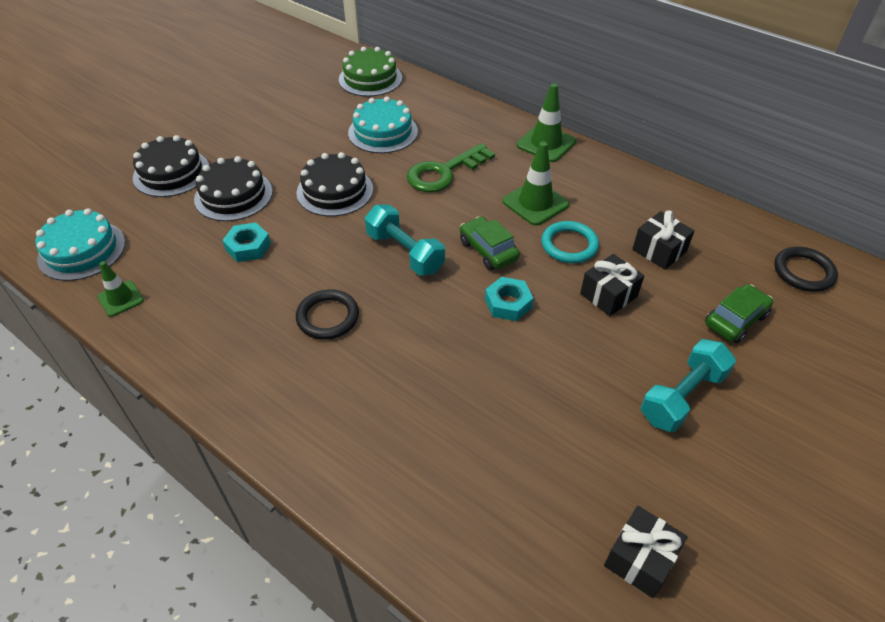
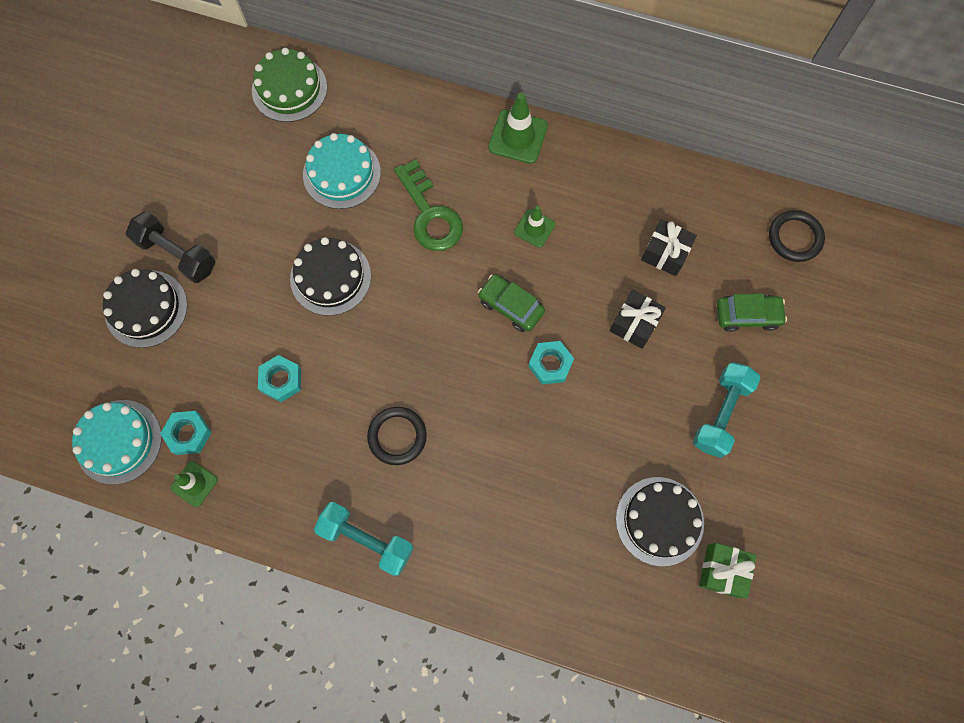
camera: 20 degrees left, 25 degrees up
(143, 262) = (188, 434): none -> turquoise nut
(220, 147) = (177, 254): none -> black dumbbell
(233, 195) = (230, 318): black cake -> black cake (659, 521)
(405, 252) = (434, 335): turquoise dumbbell -> turquoise dumbbell (367, 540)
(444, 172) = (430, 214): green key -> green key turned 60 degrees counterclockwise
(535, 203) = (534, 228): green traffic cone -> green traffic cone, size x0.62
(569, 245) = (583, 274): turquoise ring -> none
(640, 559) = (722, 571): black gift -> green gift
(735, 320) = (747, 315): green car -> green car turned 60 degrees clockwise

